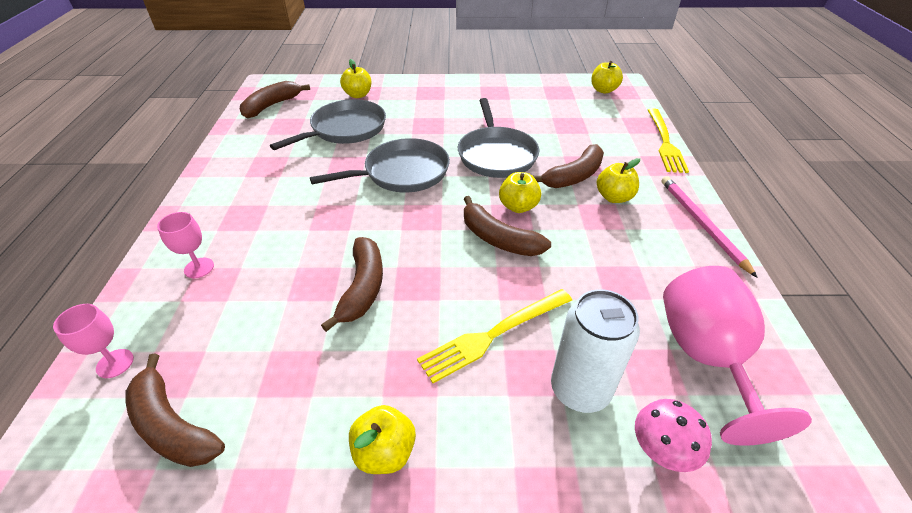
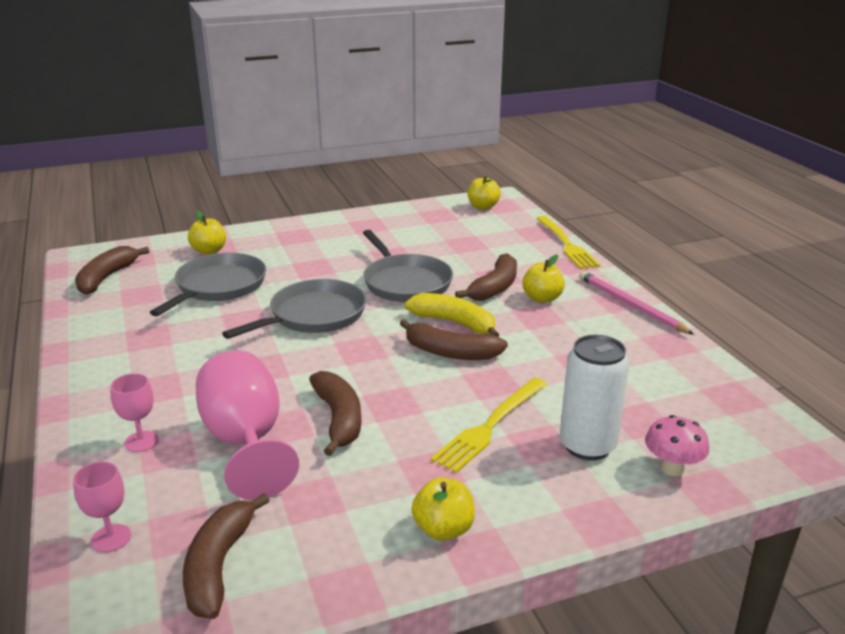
camera: 20 degrees left, 15 degrees down
(172, 425) = (219, 566): brown banana -> brown banana turned 75 degrees clockwise
(518, 207) = (454, 323): yellow apple -> yellow banana
(706, 357) = (678, 400): pink goblet -> pink goblet (246, 441)

